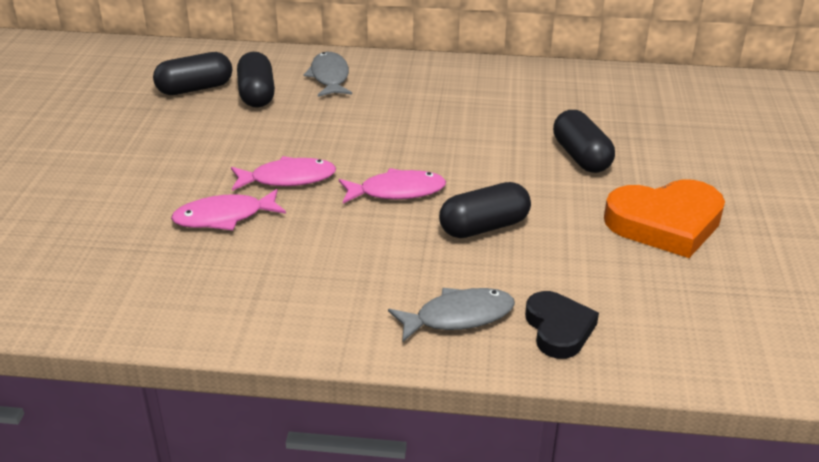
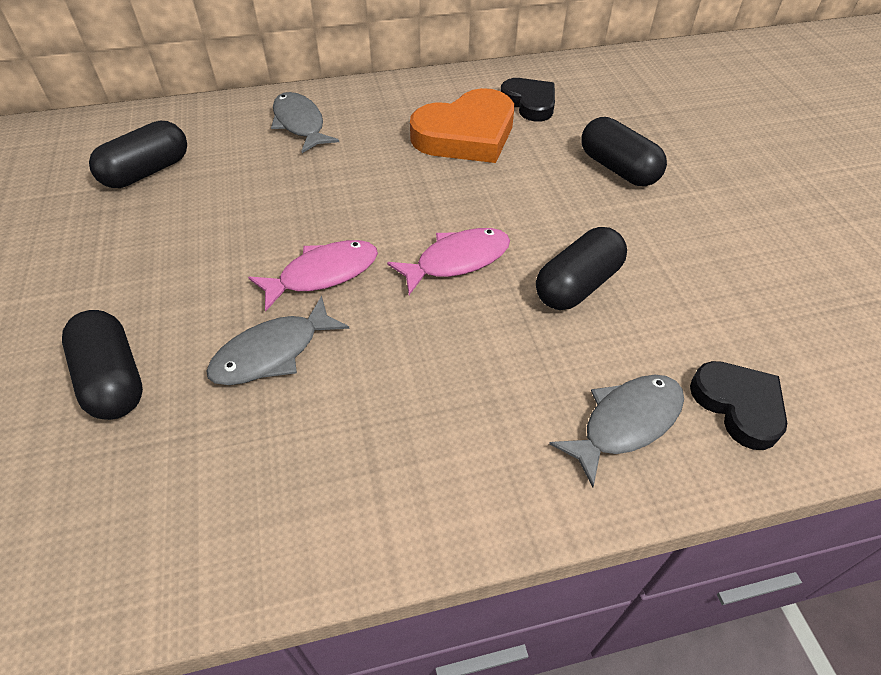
camera: 20 degrees left, 15 degrees up
(224, 217) = (272, 353): pink fish -> grey fish
(257, 94) = (227, 164): black capsule -> black capsule (113, 379)
(537, 95) = (529, 103): none -> black heart
(665, 223) = (748, 232): orange heart -> orange heart (466, 135)

